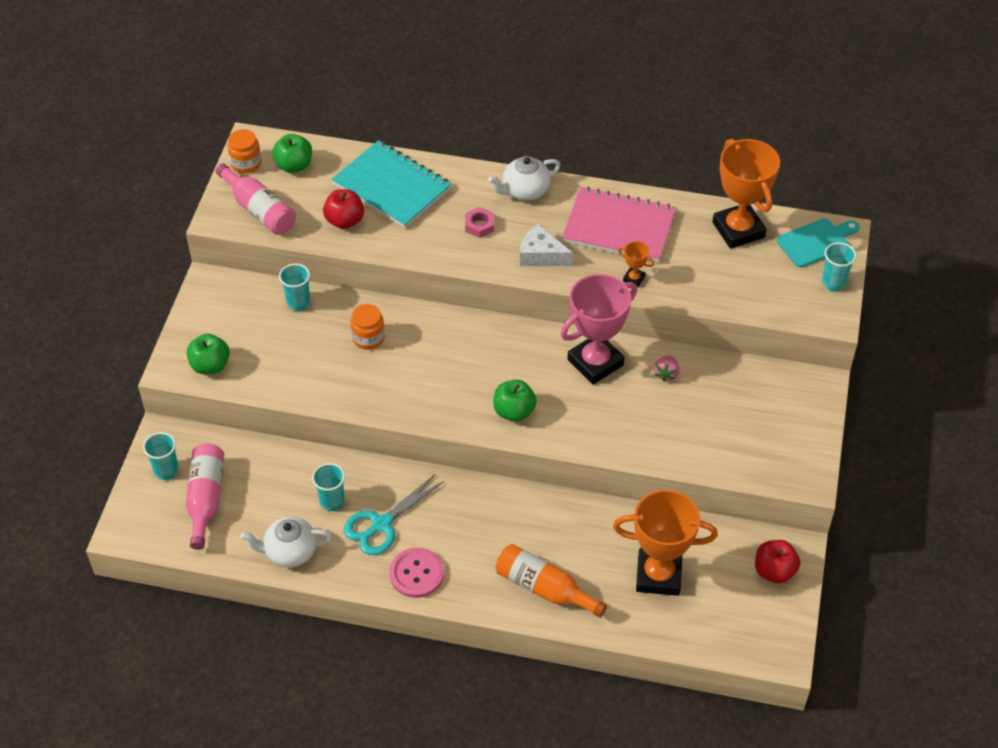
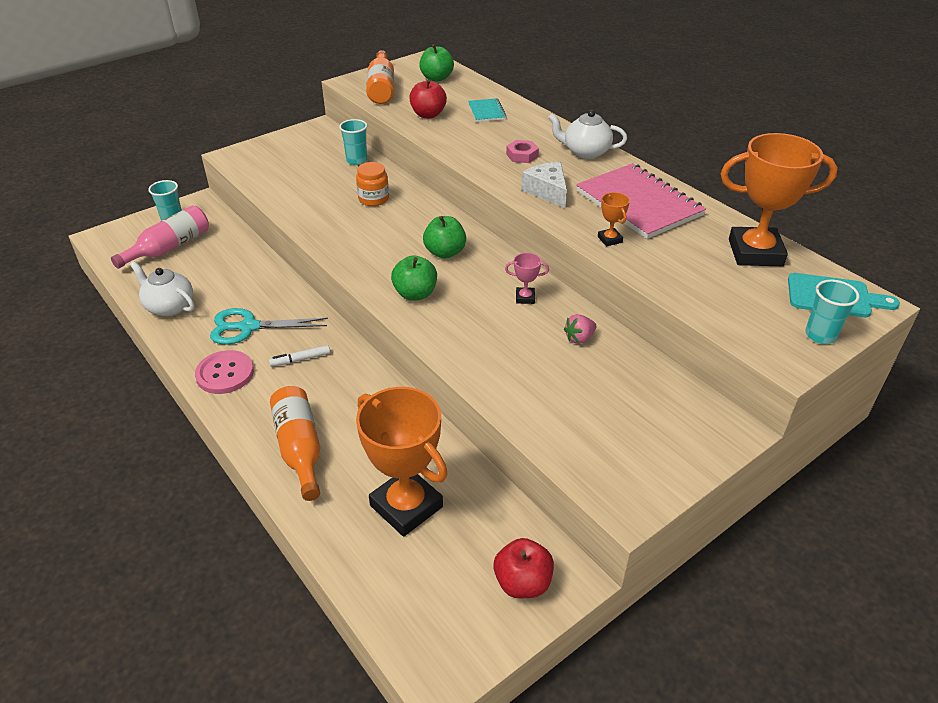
camera: 40 degrees right, 10 degrees down
(210, 365) = (255, 165): green apple -> green apple (445, 252)
(246, 163) = (408, 66): orange jar -> none
(259, 210) = (381, 88): pink bottle -> orange bottle
(332, 501) = (238, 294): turquoise cup -> none
(391, 187) = (486, 111): turquoise notebook -> turquoise notebook, size x0.47
(458, 523) = (300, 359): none -> white marker
(595, 362) = (525, 298): pink trophy -> pink trophy, size x0.42
(738, 230) = (755, 252): orange trophy -> orange trophy turned 75 degrees clockwise

